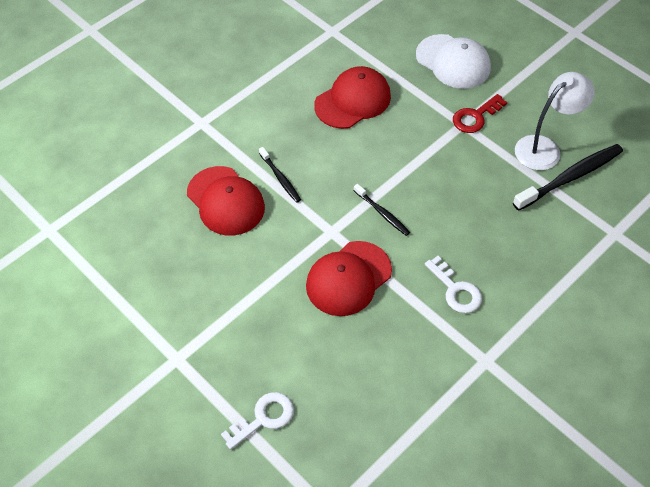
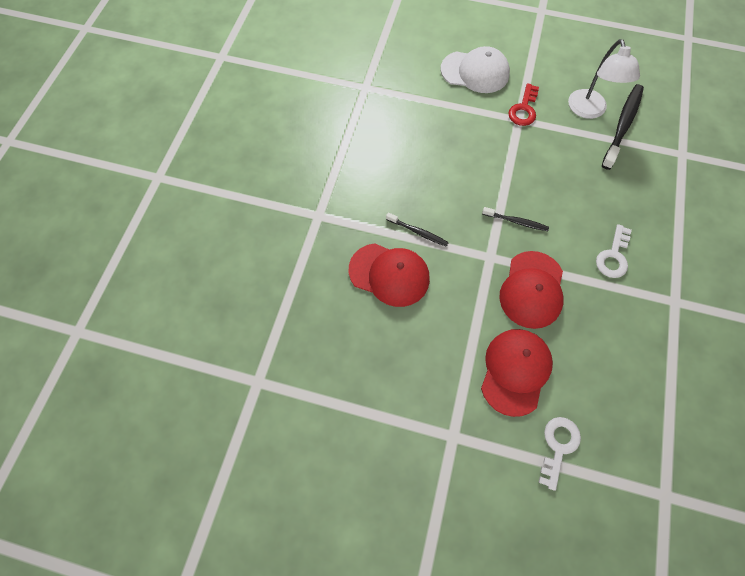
camera: 30 degrees left, 10 degrees up
(353, 101) = (425, 138): red cap -> red cap (515, 371)
(455, 290) = (613, 256): white key -> white key turned 90 degrees clockwise
(545, 148) = (589, 111): white lamp -> white lamp turned 150 degrees clockwise

